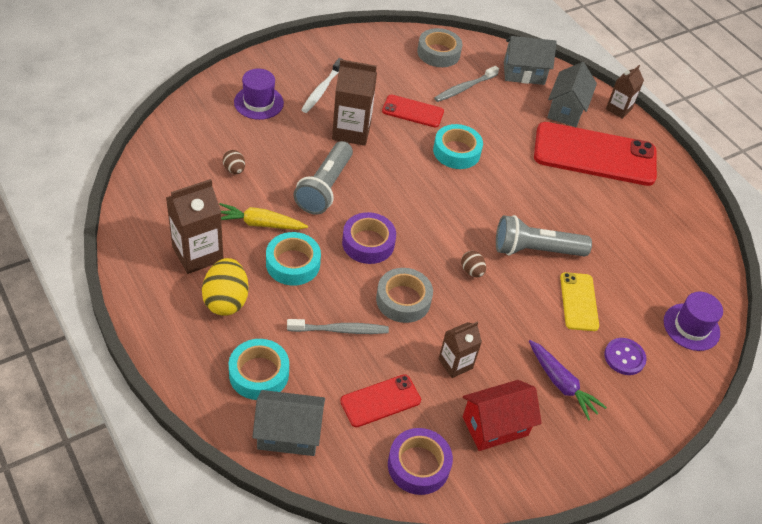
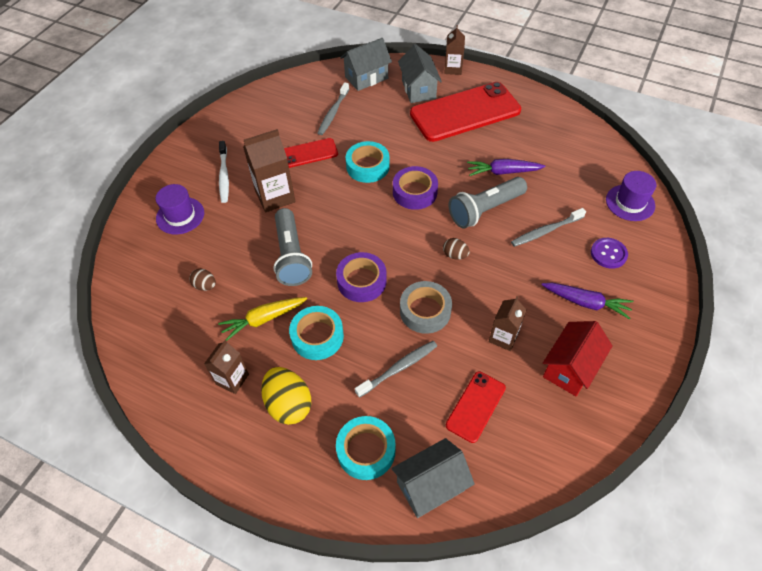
camera: 25 degrees left, 5 degrees up
(197, 254) = (232, 379): brown carton -> brown carton, size x0.62
(418, 465) = (545, 440): purple tape -> purple tape (414, 192)
(438, 53) = (291, 95): grey tape -> none
(579, 301) = (545, 231): yellow phone -> grey toothbrush
(584, 227) = (503, 172): none -> purple carrot

